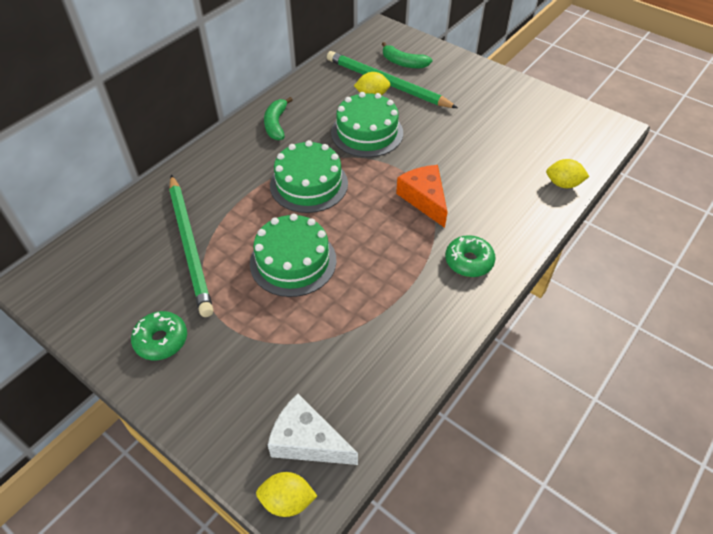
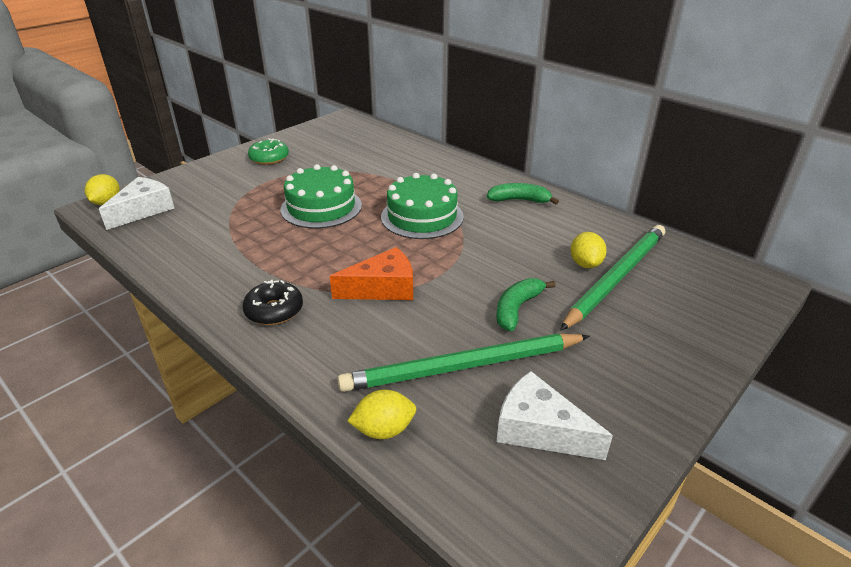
camera: 95 degrees right, 15 degrees down
(190, 245) = (358, 164): green pencil -> green pencil (463, 366)
(367, 132) = (507, 255): green cake -> none
(403, 63) = (674, 296): green banana -> green banana (517, 309)
(469, 261) = (274, 310): green donut -> black donut
(538, 123) = (539, 430): none -> white cheese
(563, 184) = (384, 430): yellow lemon -> yellow lemon turned 60 degrees clockwise

